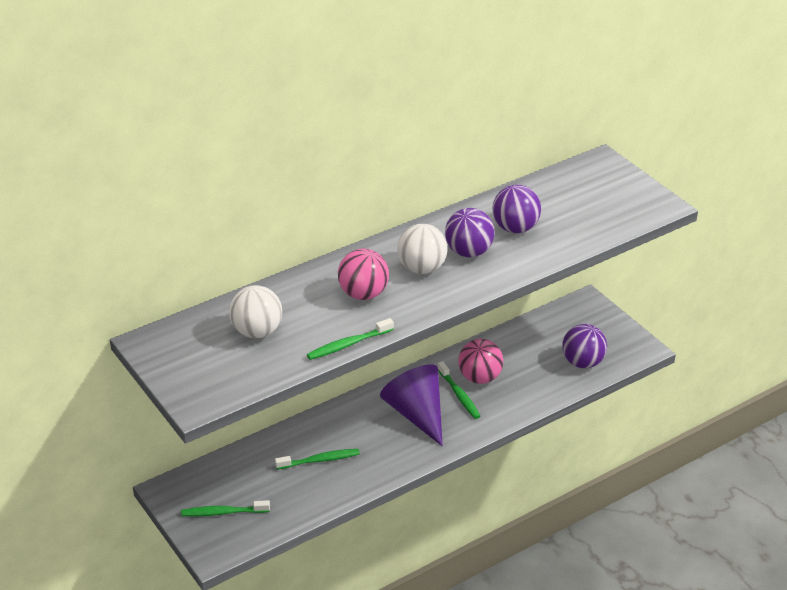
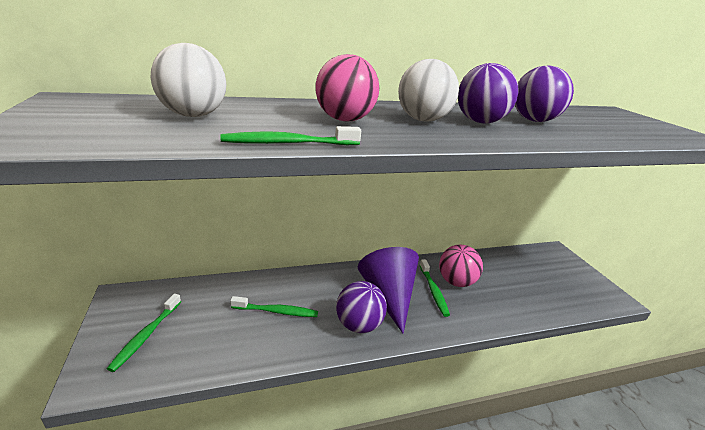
camera: 15 degrees right, 10 degrees down
(223, 512) = (146, 335): green toothbrush -> green toothbrush turned 90 degrees counterclockwise
(582, 362) = (556, 295): purple ball -> purple ball (359, 325)

